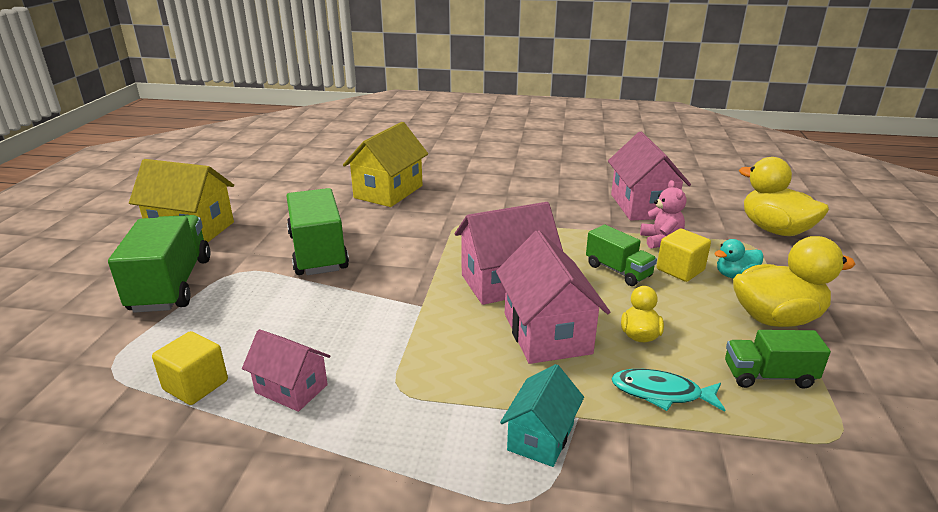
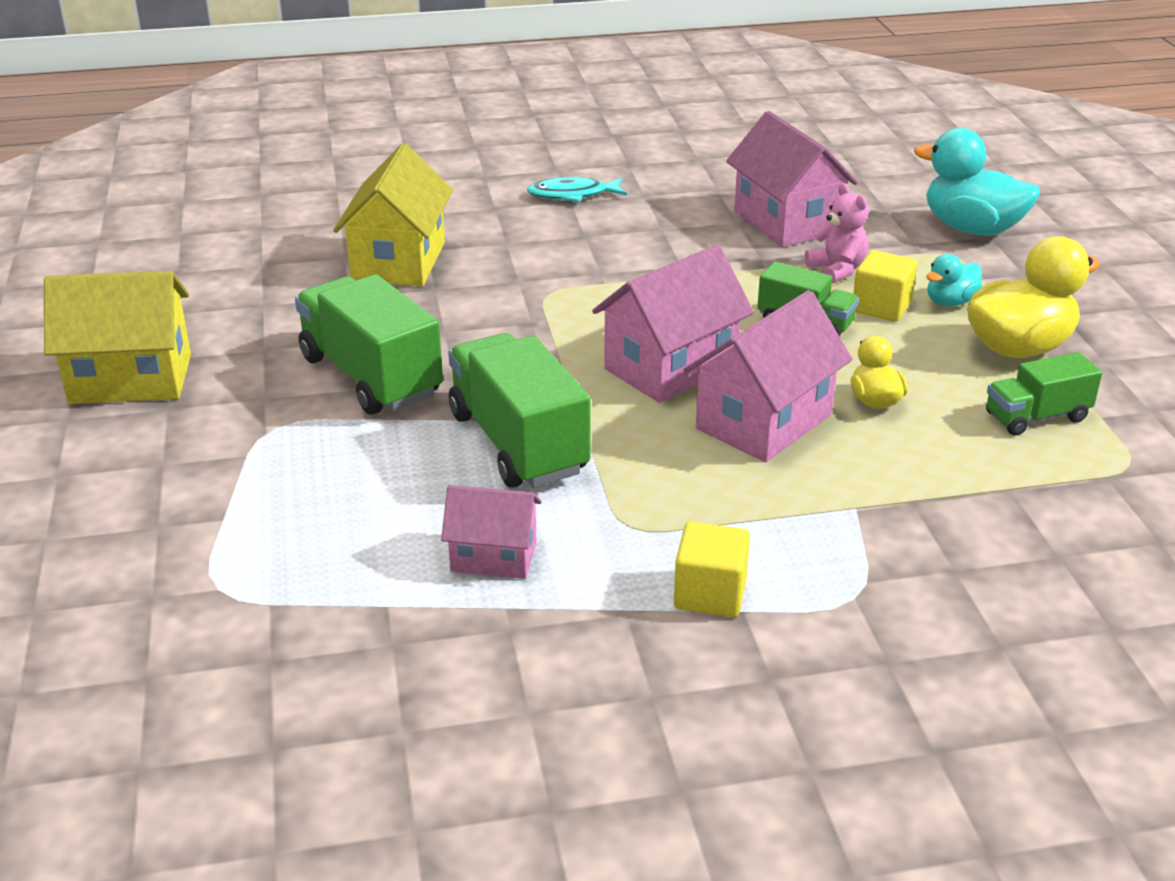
camera: 20 degrees left, 5 degrees up
(172, 284) = (189, 466): green truck -> green truck (518, 443)
(196, 385) = (362, 582): yellow cube -> yellow cube (710, 594)
(540, 437) = (828, 537): turquoise house -> none
(547, 333) = (764, 422): pink house -> pink house turned 75 degrees clockwise
(661, 393) = (932, 461): turquoise fish -> turquoise fish (572, 195)
(774, 230) = (972, 229): yellow duck -> turquoise duck

